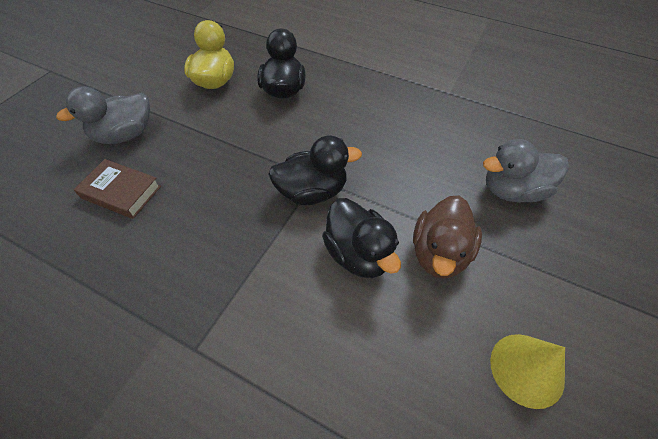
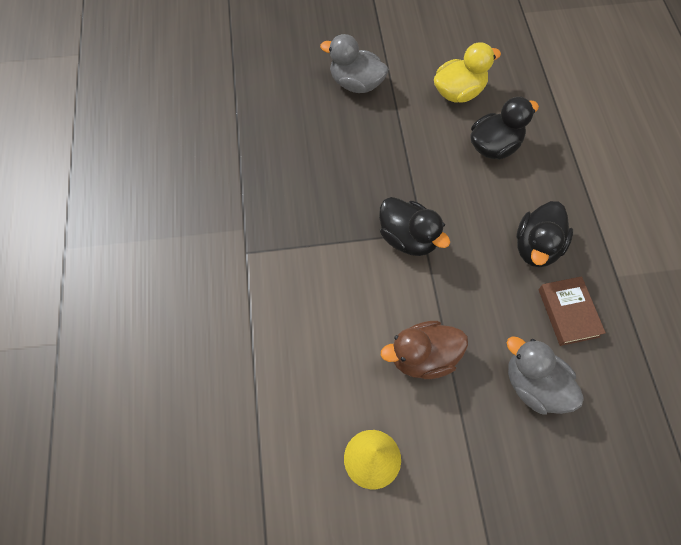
camera: 55 degrees right, 10 degrees up
(121, 192) = (311, 124): brown book -> brown book (568, 313)
(358, 254) = (379, 302): black duck -> black duck (536, 247)

